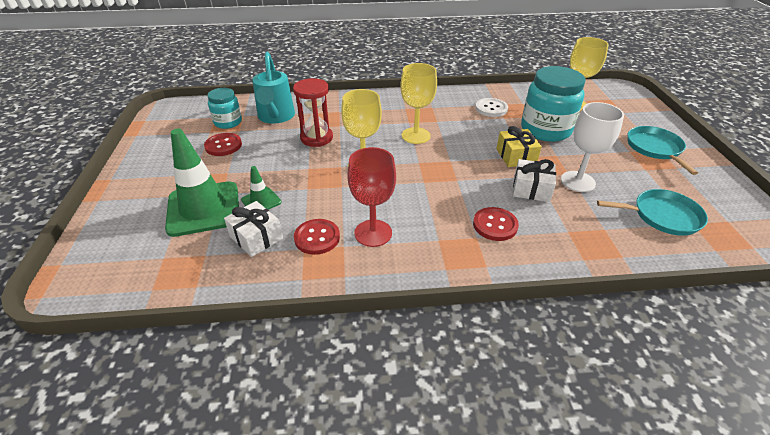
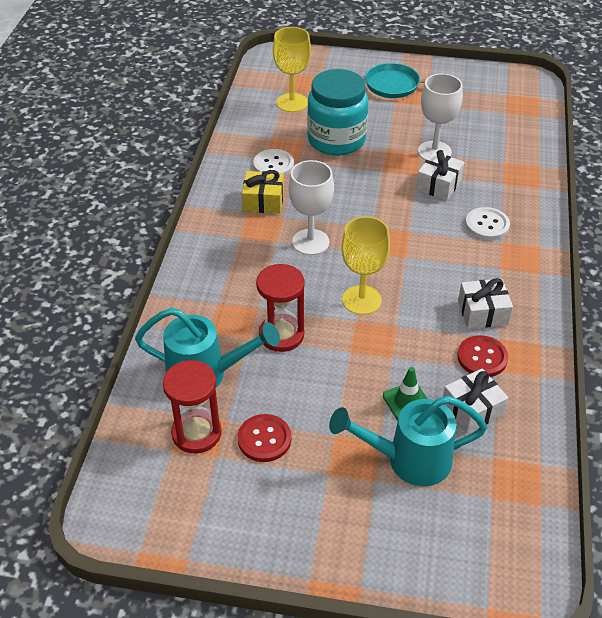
camera: 75 degrees left, 5 degrees up
(203, 209) = (409, 460): green traffic cone -> turquoise watering can
(228, 122) = (196, 433): turquoise jar -> red hourglass
(373, 233) = (482, 312): red goblet -> white gift
(416, 135) = (310, 242): yellow goblet -> white goblet
(495, 225) = (487, 225): red button -> white button
(516, 156) = (380, 177): yellow gift -> yellow gift (263, 201)
(662, 216) = (494, 124): turquoise pan -> none

